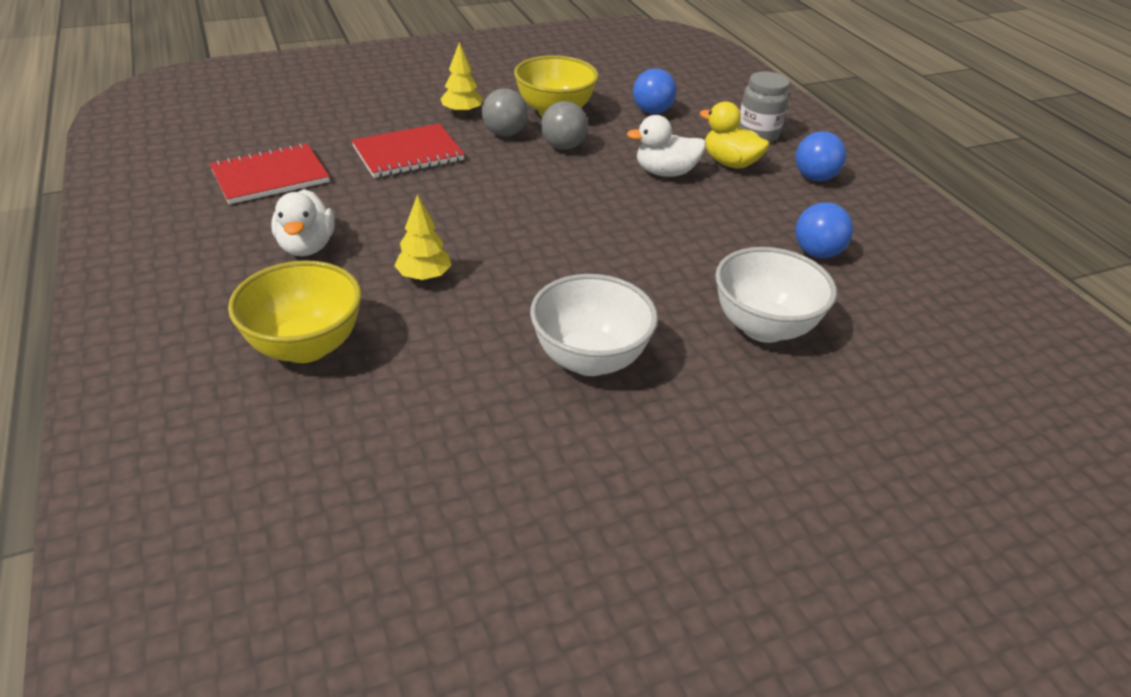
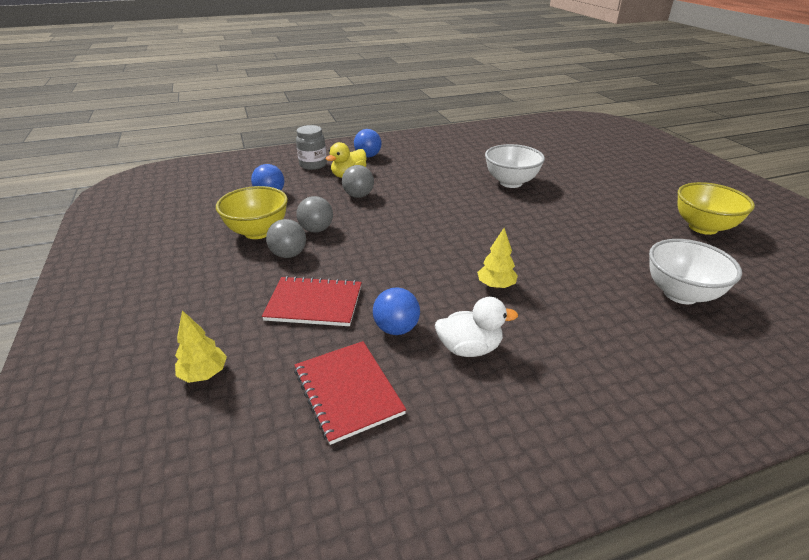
camera: 85 degrees left, 5 degrees down
(306, 346) = (592, 333): yellow bowl -> yellow bowl (703, 227)
(408, 153) = (314, 303): red notebook -> red notebook turned 60 degrees counterclockwise
(462, 112) = (242, 276): yellow tree -> yellow tree (204, 374)
(590, 359) = (555, 228): white bowl -> white bowl (680, 294)
(665, 172) = (358, 196): white duck -> grey ball
(817, 253) = (443, 164): blue ball -> blue ball (396, 328)

